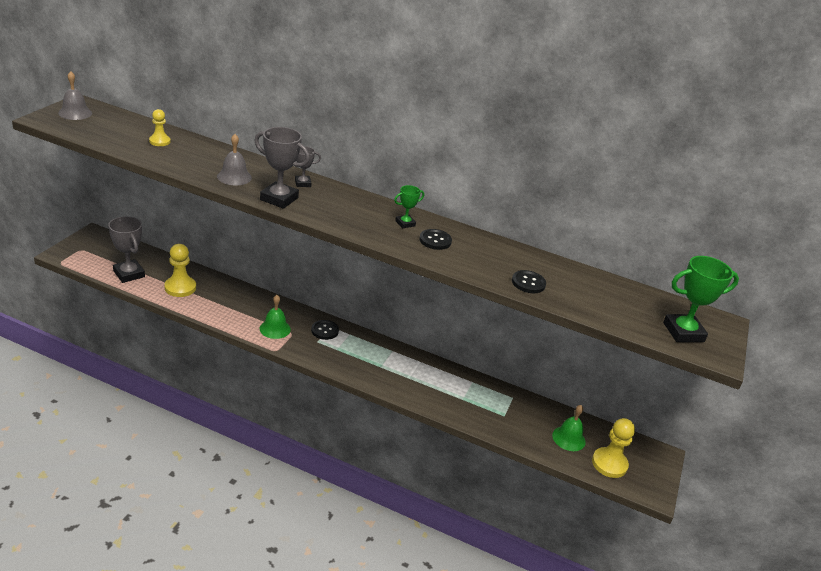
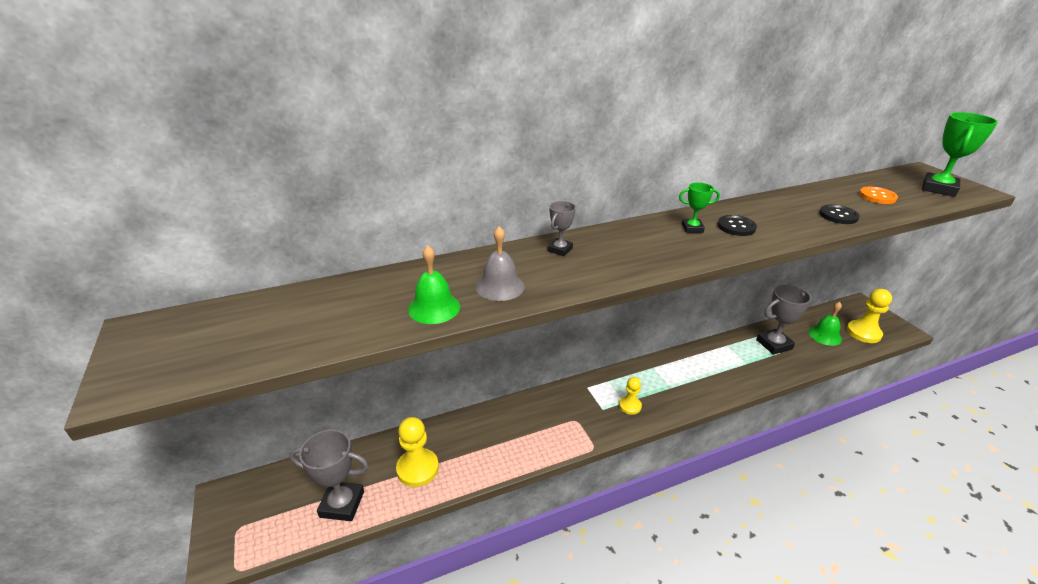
camera: 40 degrees left, 0 degrees up
(75, 113) = (157, 346): grey bell -> none
(159, 141) = (345, 305): yellow pawn -> yellow pawn (630, 406)
(275, 329) = (558, 429): green bell -> green bell (434, 308)
(279, 199) = (581, 277): grey trophy -> grey trophy (774, 344)
(325, 330) = (590, 394): black button -> none
(405, 223) = (692, 228): green trophy -> green trophy turned 75 degrees clockwise
(604, 299) = (877, 196): none -> orange button

